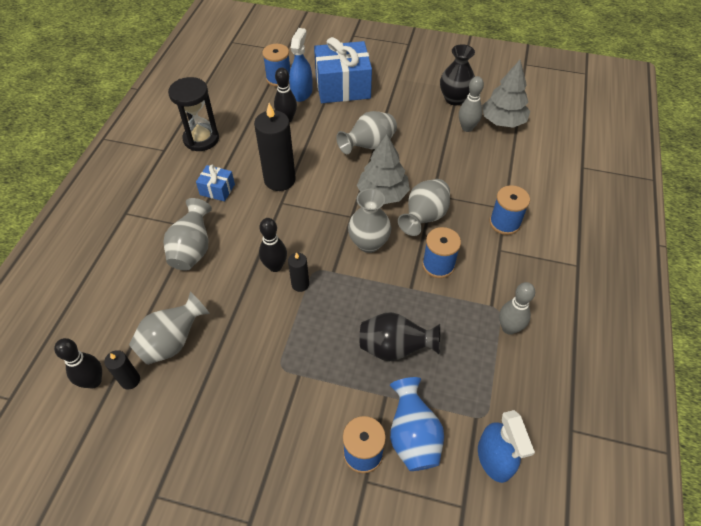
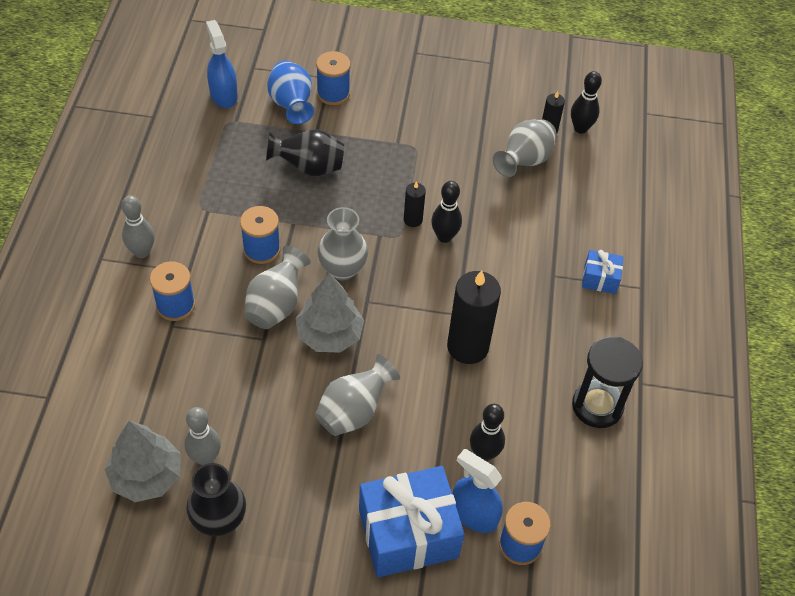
camera: 170 degrees right, 0 degrees up
(192, 250) = (542, 249): grey vase -> none
(217, 189) = (543, 326): blue gift -> blue gift (600, 279)
(301, 92) = (474, 514): blue spray bottle -> blue spray bottle turned 120 degrees clockwise
(509, 328) = (193, 191): grey bowling pin -> grey bowling pin (142, 252)

